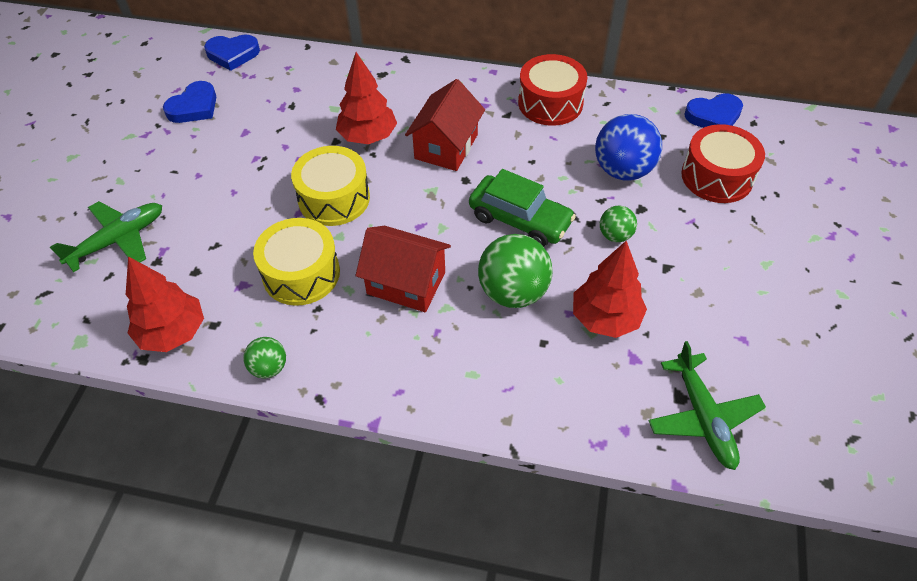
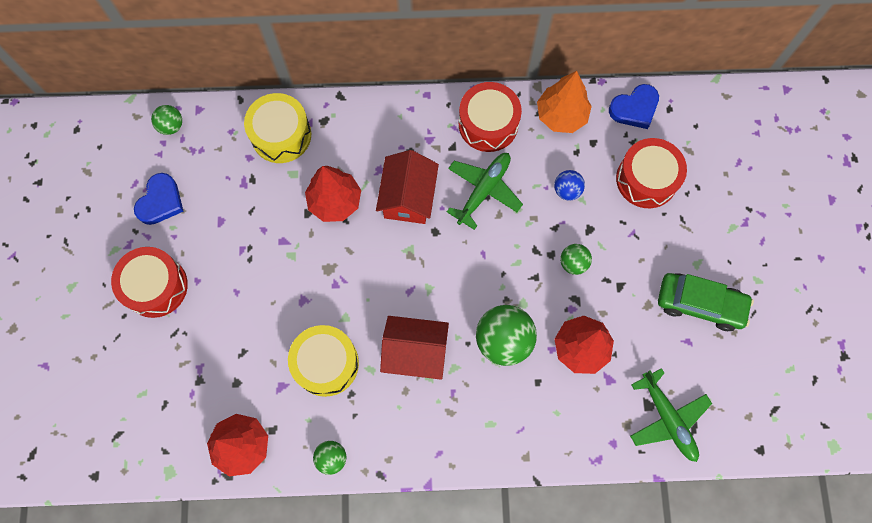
camera: 15 degrees left, 20 degrees up
(118, 240) = (156, 367): green plane -> green plane (484, 190)
(154, 172) = (155, 286): none -> red drum
(233, 54) = (171, 126): blue heart -> green ball
(334, 198) = (327, 279): yellow drum -> yellow drum (281, 135)
(520, 220) = (492, 265): green car -> green car (700, 304)
(623, 170) = (567, 190): blue ball -> blue ball, size x0.53
(631, 109) = (561, 115): none -> orange tree

